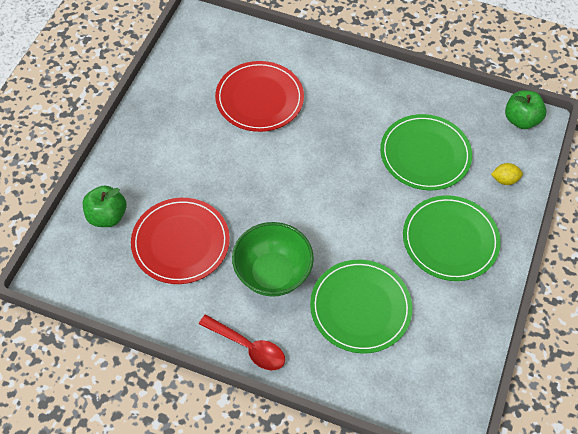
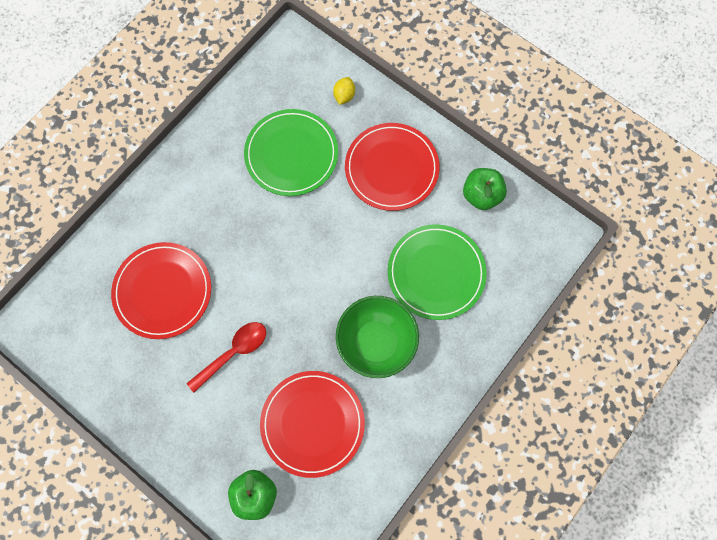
camera: 70 degrees left, 15 degrees up
(248, 347) = (446, 389): red spoon -> red spoon (233, 352)
(450, 240) = (391, 168): green plate -> red plate
(521, 120) = (283, 54): green apple -> green apple (481, 195)

